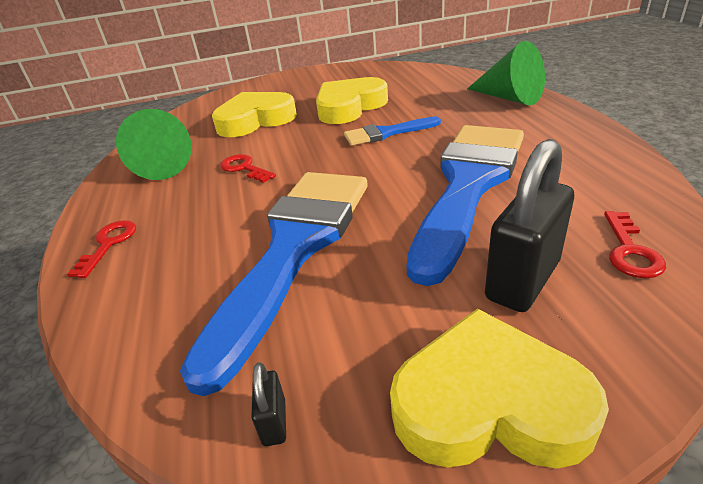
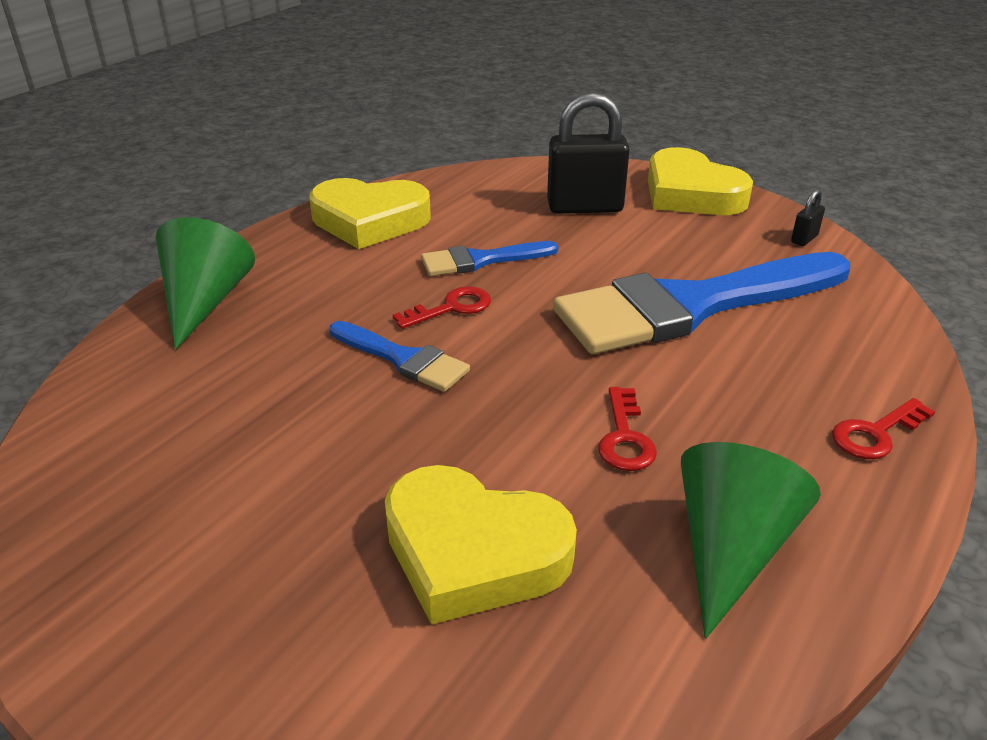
camera: 135 degrees left, 0 degrees up
(349, 107) = (324, 448): yellow heart -> yellow heart (369, 220)
(468, 185) = (481, 260): blue brush -> blue brush, size x0.46
(630, 251) = (504, 184): red key -> red key (451, 308)

